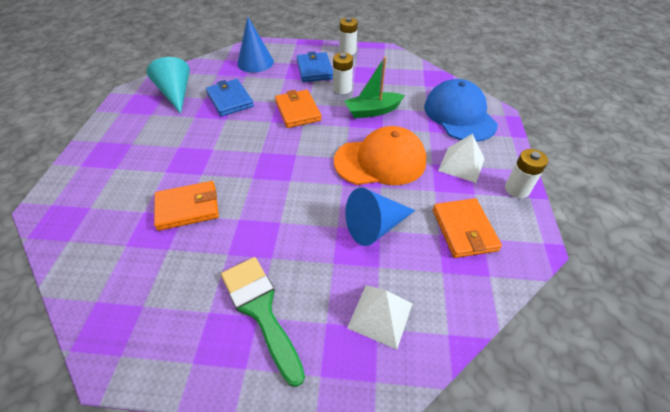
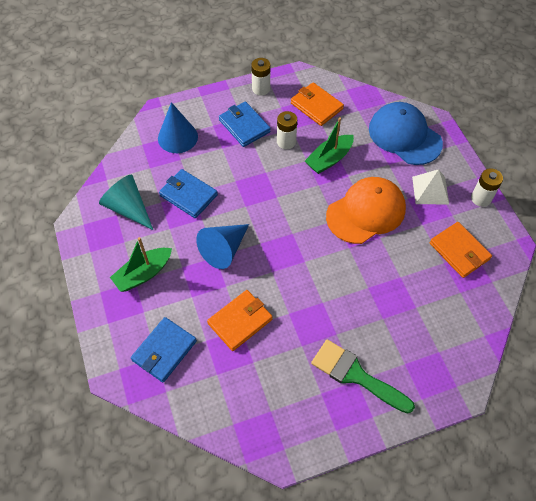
camera: 25 degrees left, 10 degrees up
(101, 205) = (164, 350): none -> blue wallet
(143, 141) = (143, 274): none -> green boat
(298, 111) = (262, 184): orange wallet -> orange wallet (316, 106)
(375, 226) = (395, 275): blue cone -> blue cone (224, 249)
(380, 315) = (436, 342): white pyramid -> none

